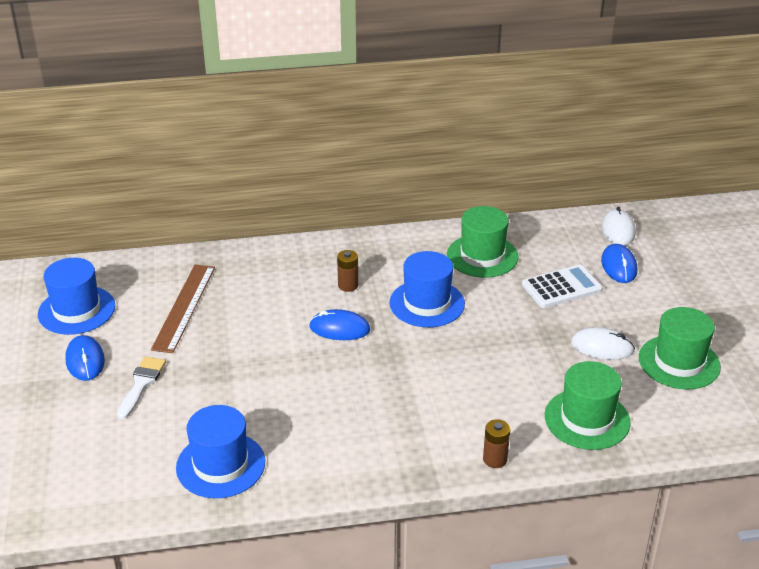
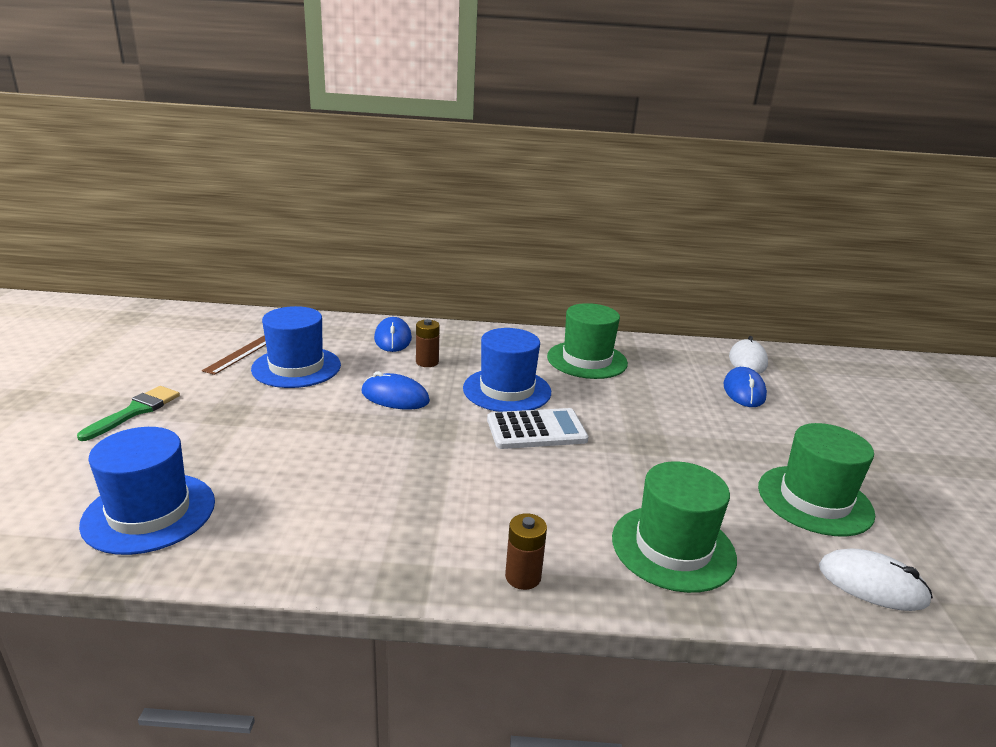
camera: 10 degrees right, 10 degrees down
(76, 310) = (132, 339): blue hat -> blue hat (296, 367)
(85, 360) = (97, 381): blue mouse -> blue mouse (393, 338)
(141, 384) = (135, 411): white brush -> green brush
(184, 307) = (241, 353): brown ruler -> brown ruler, size x0.62
(561, 287) = (671, 400): white calculator -> white calculator (536, 430)
(602, 347) = (710, 466): white mouse -> white mouse (872, 584)

